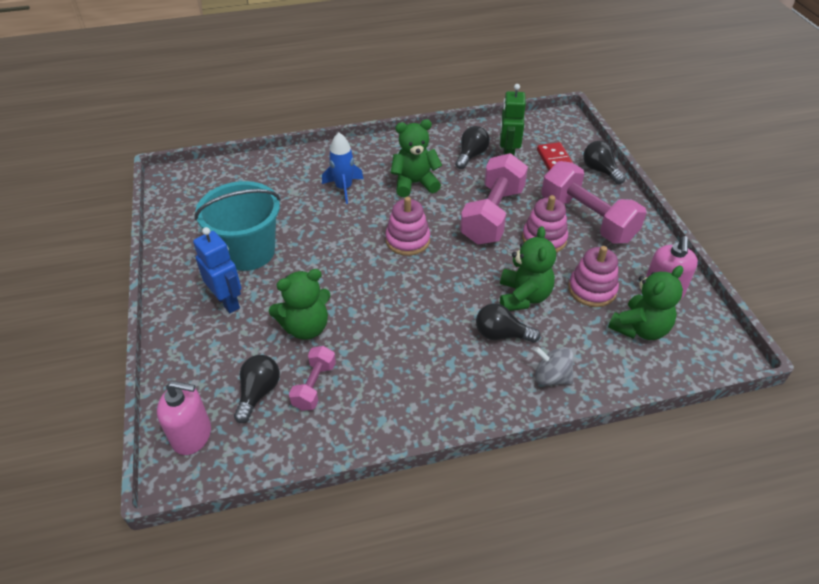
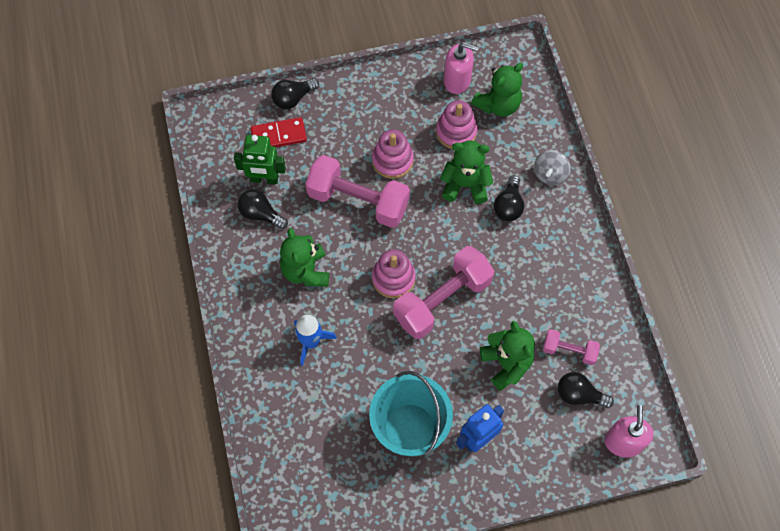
camera: 90 degrees left, 20 degrees up
(587, 219) = (365, 121): pink dumbbell -> pink dumbbell (442, 300)
(640, 328) = (498, 105): green teddy bear -> green teddy bear turned 90 degrees clockwise

